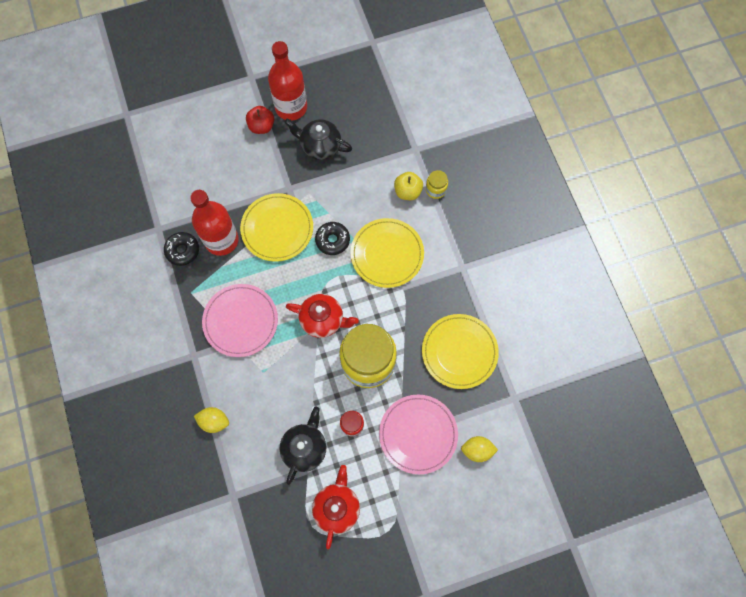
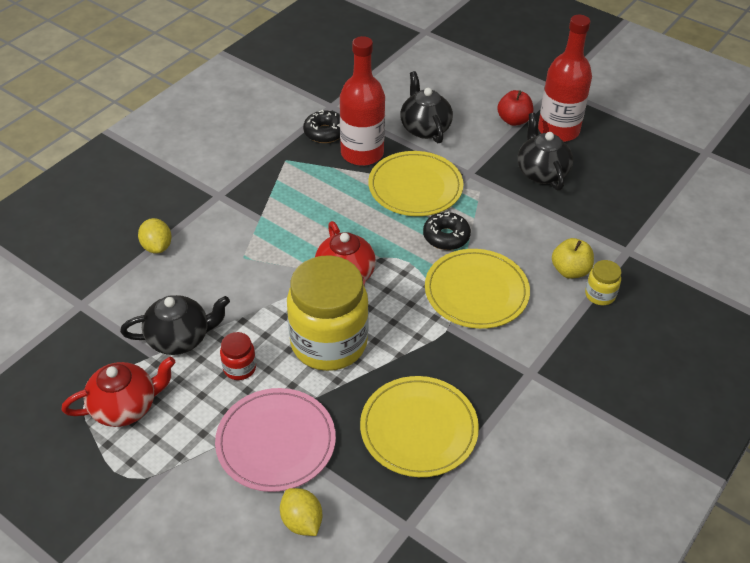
camera: 55 degrees right, 25 degrees down
(227, 185) = (425, 128): none -> black teapot
(240, 321) = (286, 211): pink plate -> none

